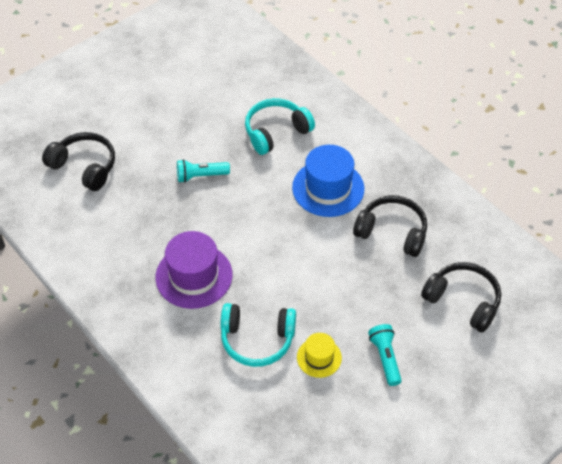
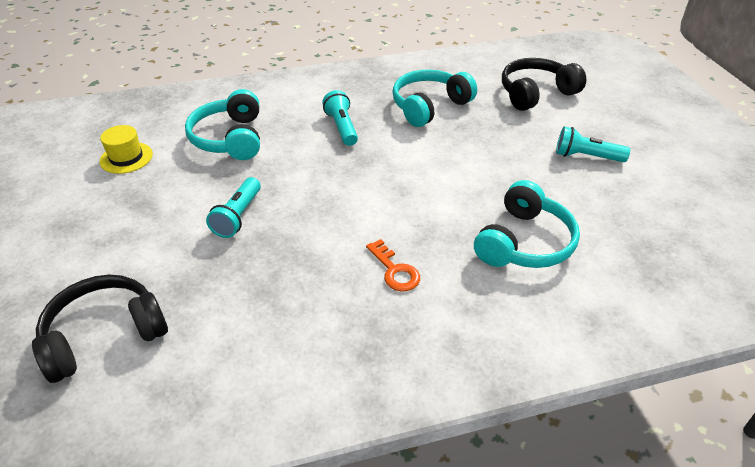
camera: 65 degrees left, 10 degrees down
(194, 276) = (395, 271): purple hat -> orange key
(319, 357) = (569, 201): yellow hat -> yellow hat (126, 158)
(328, 188) = (342, 127): blue hat -> turquoise flashlight
(392, 232) = (429, 106): black headphones -> turquoise headphones

